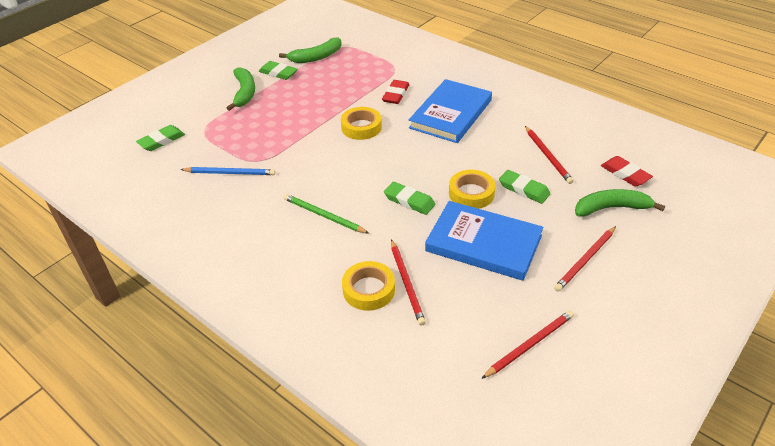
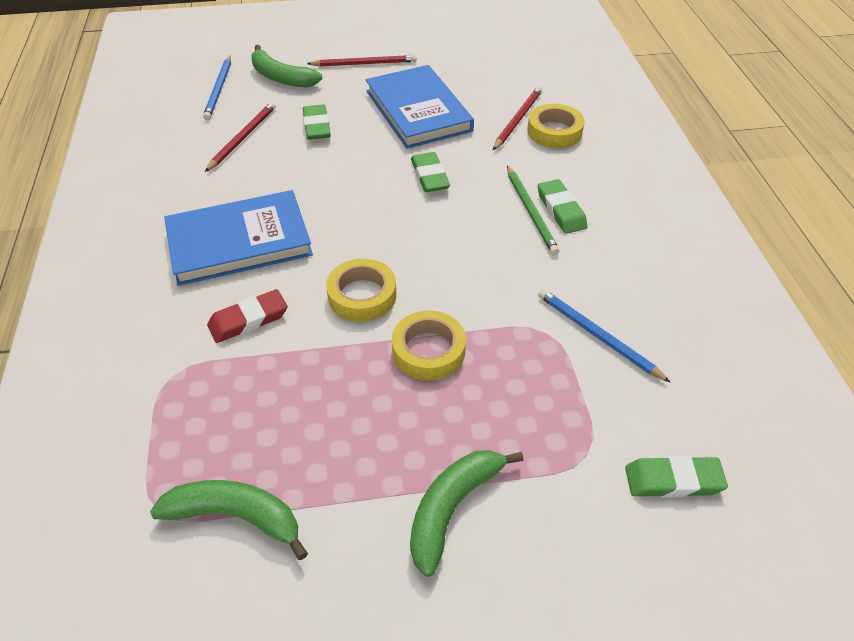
camera: 140 degrees left, 5 degrees up
(278, 73) = (346, 522): green eraser -> green eraser (561, 210)
(471, 193) = (365, 149): yellow tape -> yellow tape (428, 351)
(530, 345) = (479, 50): red pencil -> none
(625, 174) = (219, 89): red eraser -> blue pencil

